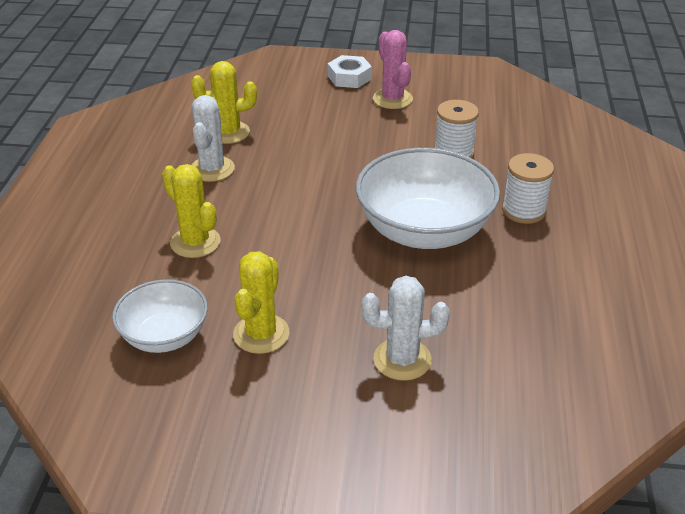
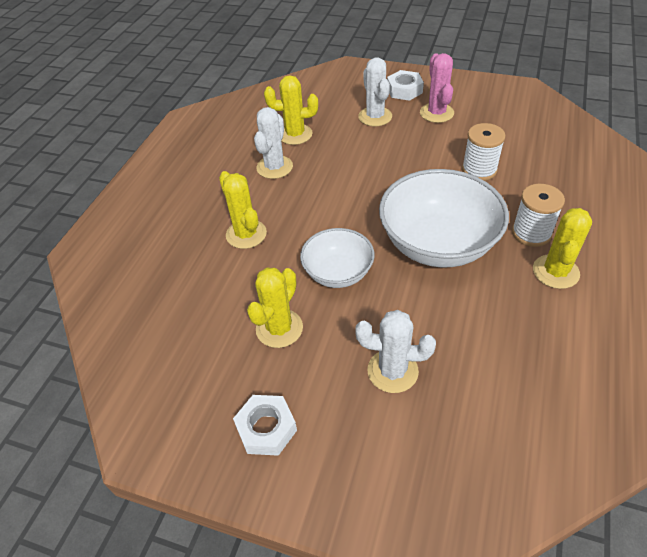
camera: 15 degrees right, 10 degrees up
(164, 336) = (202, 320): white bowl -> white bowl (338, 273)
(272, 434) = (266, 429): none -> white nut
(321, 107) = (375, 117): none -> white cactus
(557, 245) = (555, 272): none -> yellow cactus

